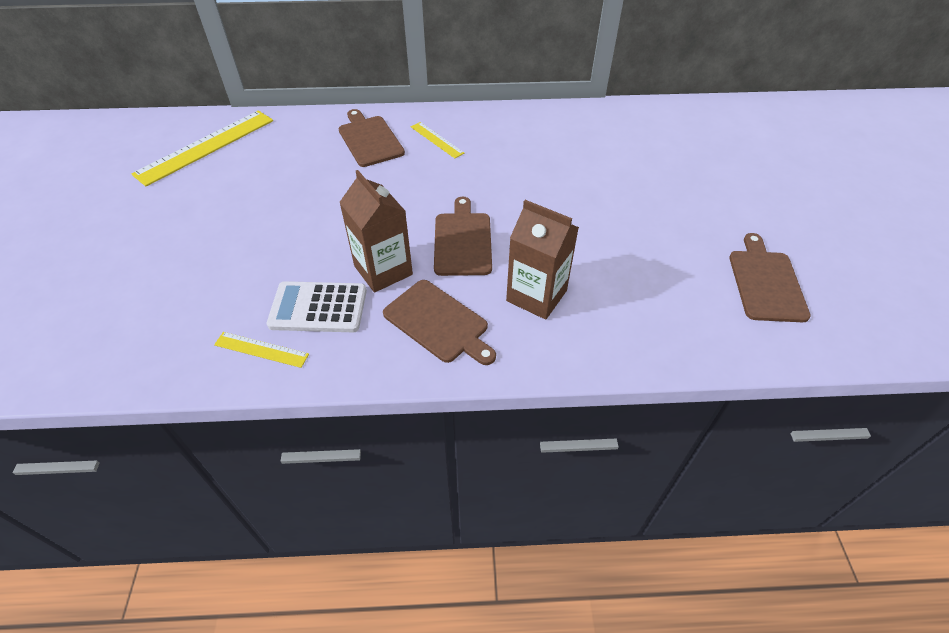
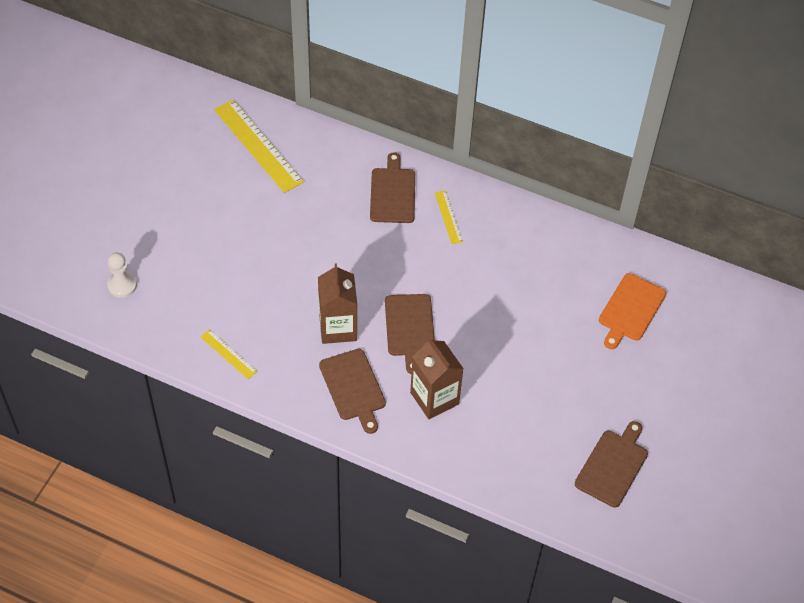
camera: 25 degrees right, 5 degrees up
(83, 328) = (122, 285): none -> white pawn
(206, 147) = (258, 145): yellow ruler -> yellow ruler turned 75 degrees clockwise
(318, 308) = (278, 338): white calculator -> none
(462, 241) = (409, 328): brown cutting board -> brown cutting board turned 150 degrees clockwise
(657, 150) = (630, 309): none -> orange cutting board

